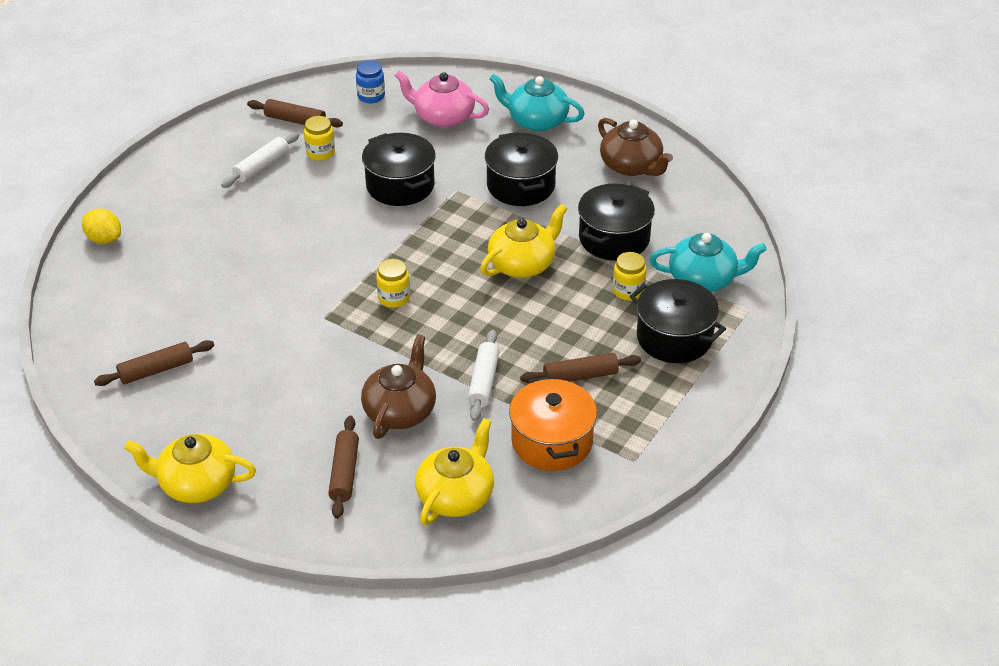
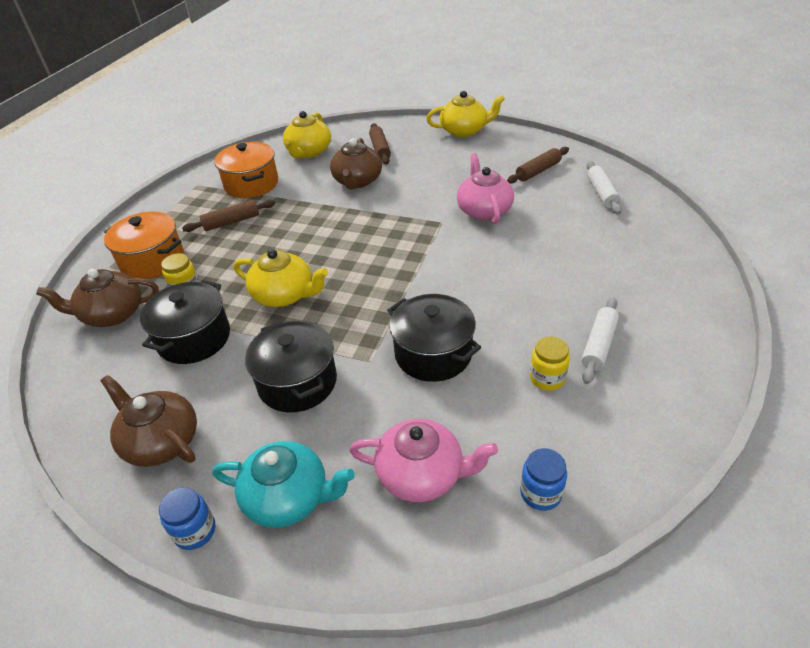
camera: 170 degrees right, 0 degrees up
(104, 239) = (674, 242): yellow lemon -> none
(265, 323) = (484, 210): none -> pink teapot
(295, 120) = (612, 421): brown rolling pin -> none
(394, 298) = (391, 246): yellow jar -> none
(484, 381) = (303, 206): white rolling pin -> white rolling pin (601, 193)
(523, 264) = (284, 295): yellow teapot -> yellow teapot turned 105 degrees counterclockwise
(600, 115) = (195, 531): none -> blue jar
(674, 338) = (152, 260): black pot -> orange pot
(703, 279) = (112, 314): turquoise teapot -> brown teapot

